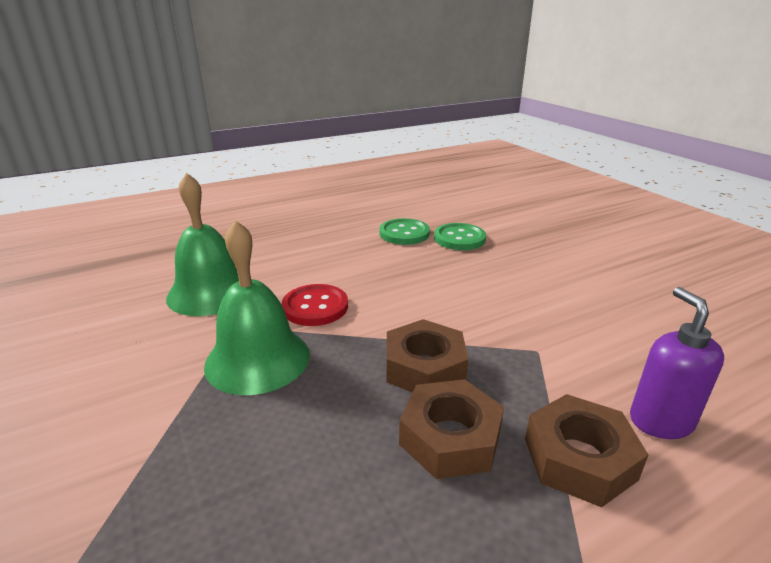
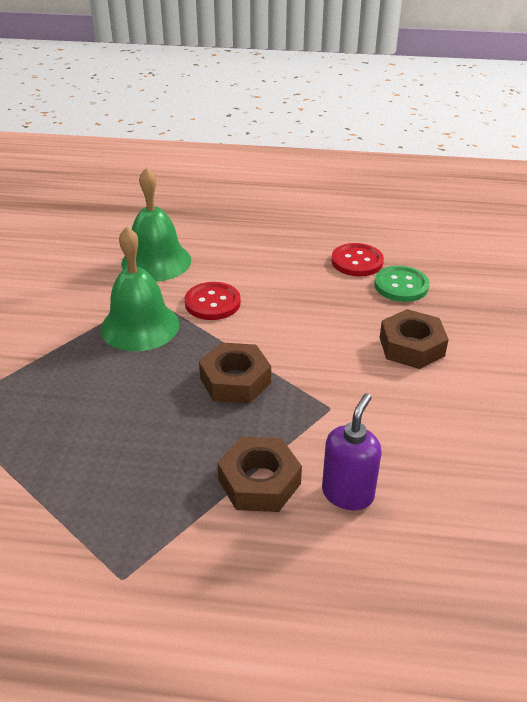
camera: 35 degrees right, 10 degrees up
(404, 233) = (357, 261): green button -> red button
(450, 438) = (198, 430): brown nut -> brown nut (411, 346)

